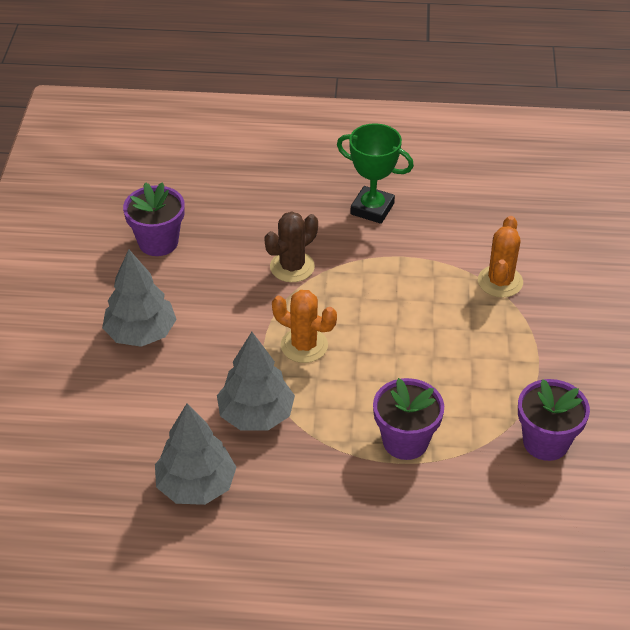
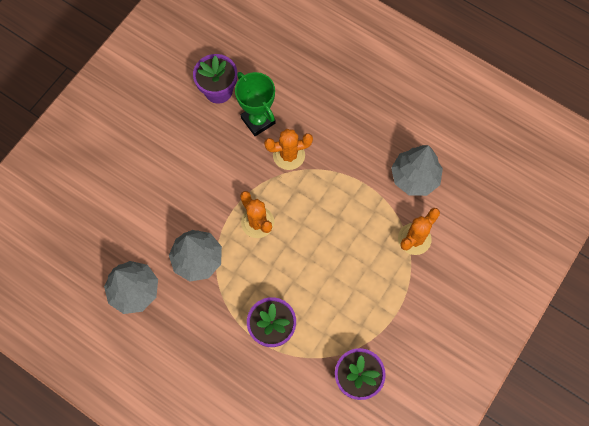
camera: 30 degrees right, 25 degrees up
(141, 333) = (167, 159): grey tree -> grey tree (414, 177)
(292, 267) = (289, 155): brown cactus -> orange cactus
(372, 209) = (371, 133): green trophy -> green trophy (258, 120)

